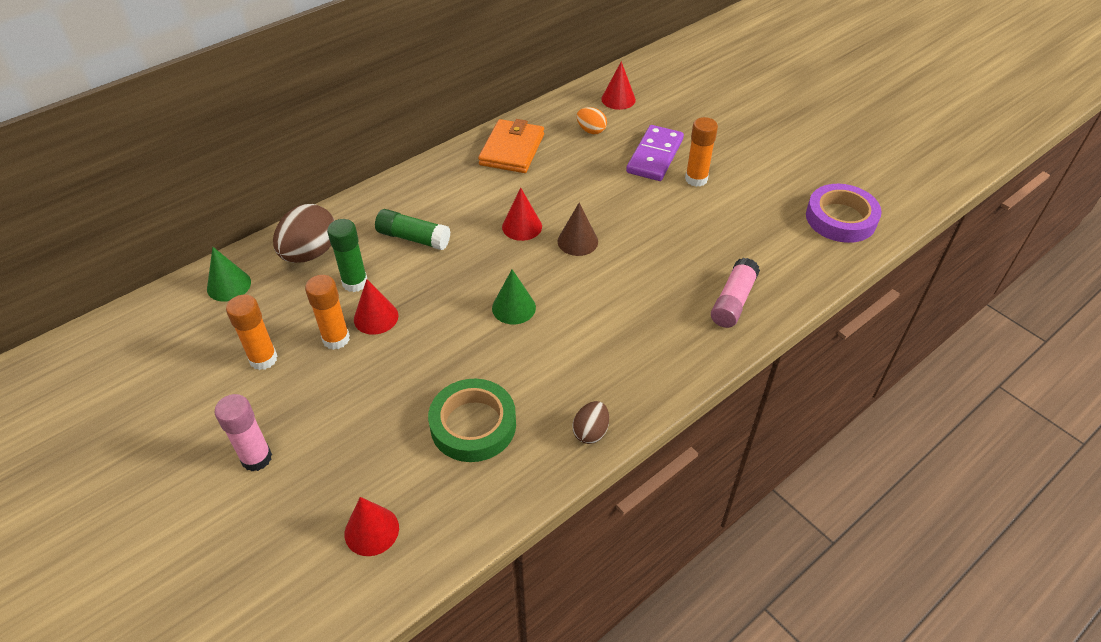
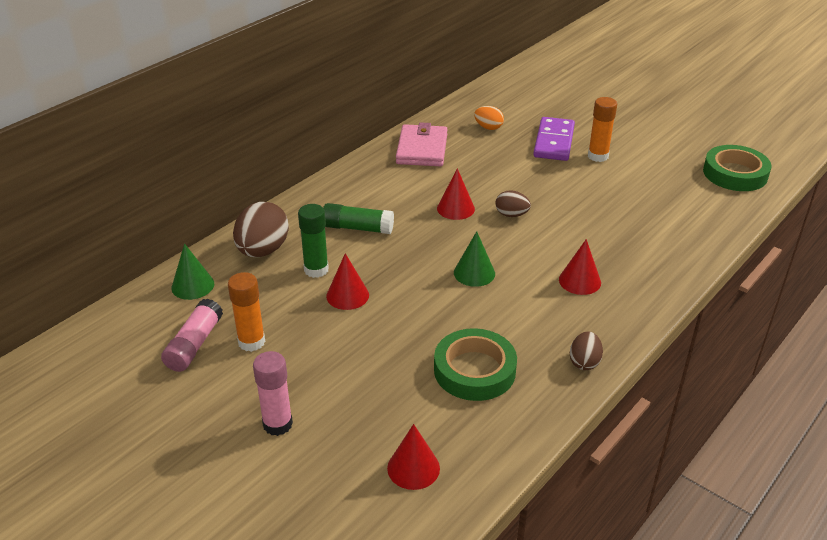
camera: 10 degrees left, 10 degrees down
(336, 339) = (316, 317): orange glue stick -> none
(512, 150) = (422, 149): orange wallet -> pink wallet
(577, 241) = (511, 215): brown cone -> brown egg
(618, 99) = (503, 101): red cone -> red cone (579, 281)
(733, 301) = (668, 246): pink glue stick -> pink glue stick (194, 345)
(840, 218) = (735, 173): purple tape -> green tape

